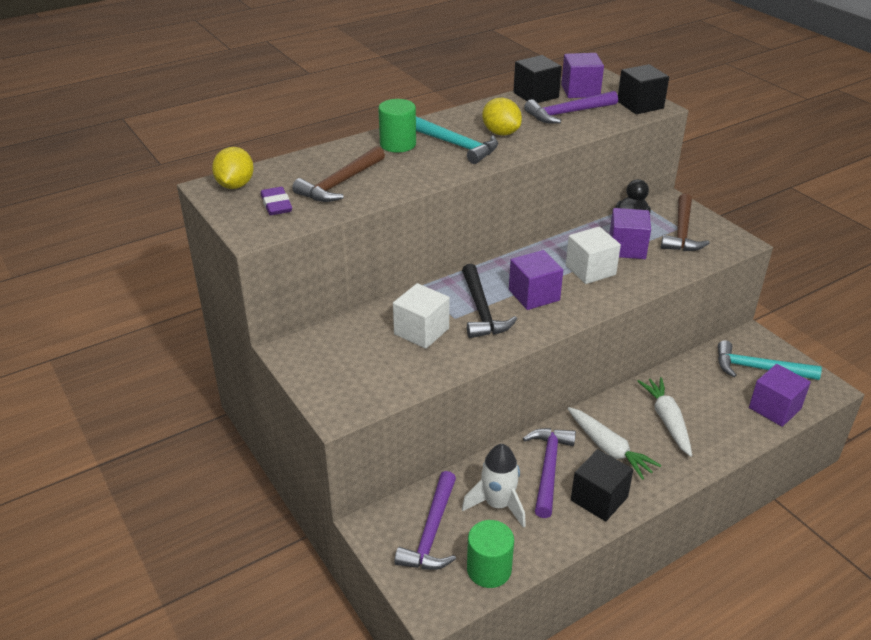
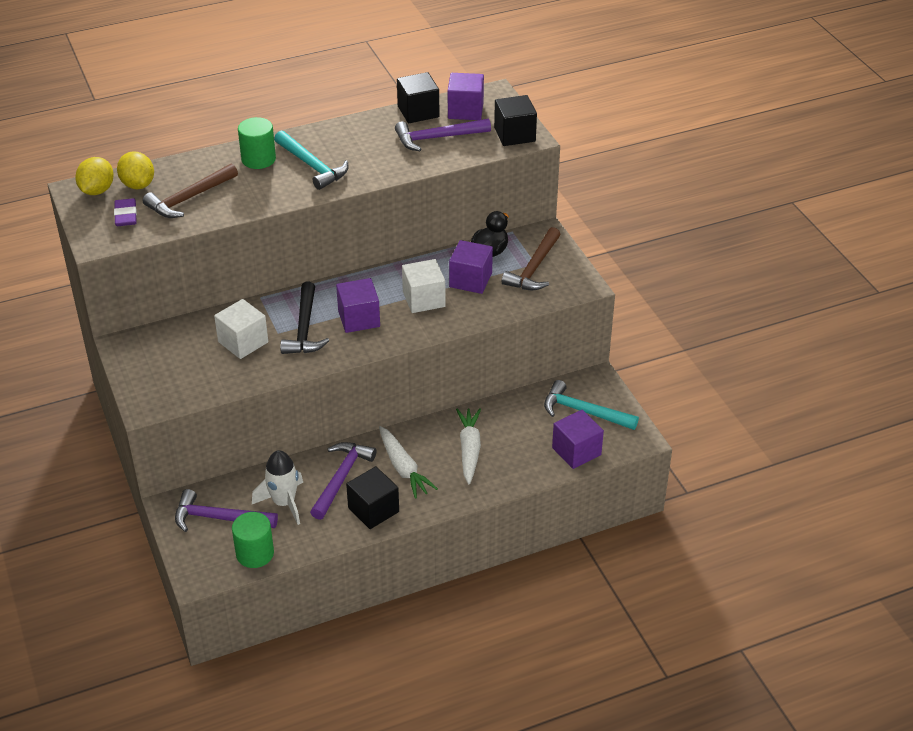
camera: 10 degrees right, 5 degrees up
(431, 532) = (219, 518): purple hammer -> purple hammer turned 75 degrees clockwise
(501, 133) = (360, 155): yellow lemon -> yellow lemon (138, 184)

